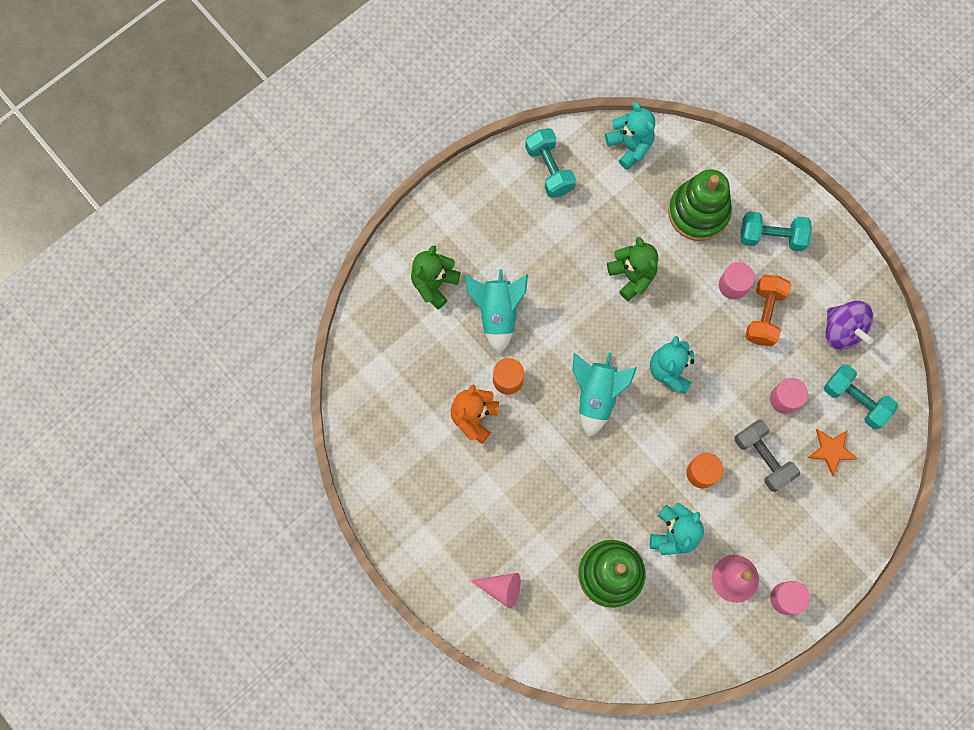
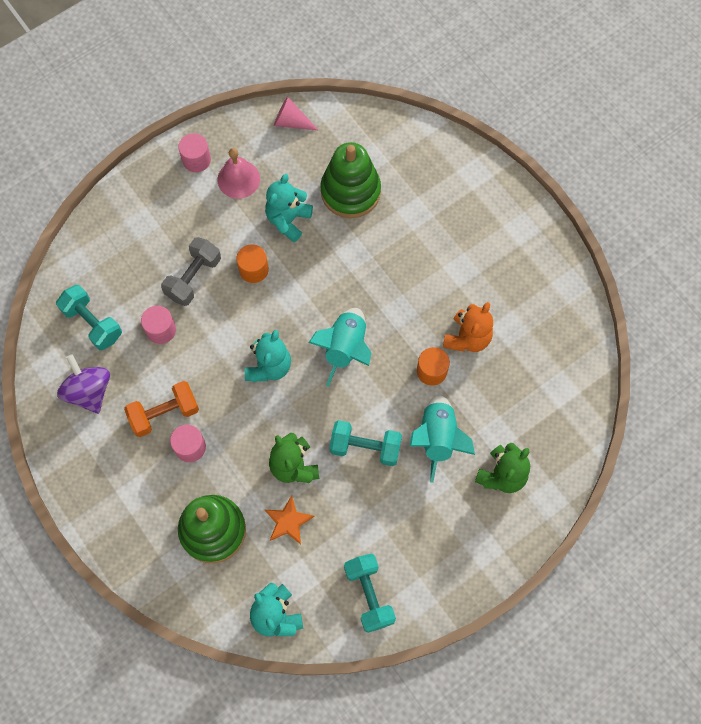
camera: 175 degrees left, 5 degrees down
(501, 588) = (450, 188): pink cone -> pink cone (291, 122)
(762, 458) = (193, 278): grey dumbbell -> grey dumbbell turned 60 degrees clockwise
(764, 315) = (164, 413): orange dumbbell -> orange dumbbell turned 45 degrees clockwise
(771, 237) = (139, 496): turquoise dumbbell -> turquoise dumbbell (365, 447)
(831, 450) = (126, 279): orange star -> orange star (288, 521)

